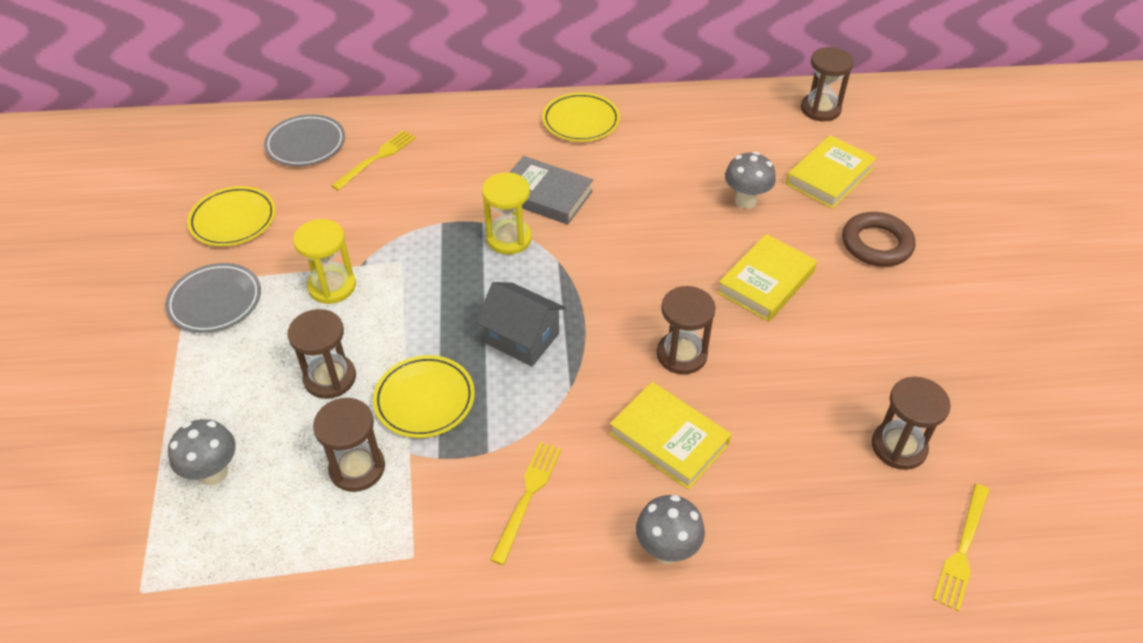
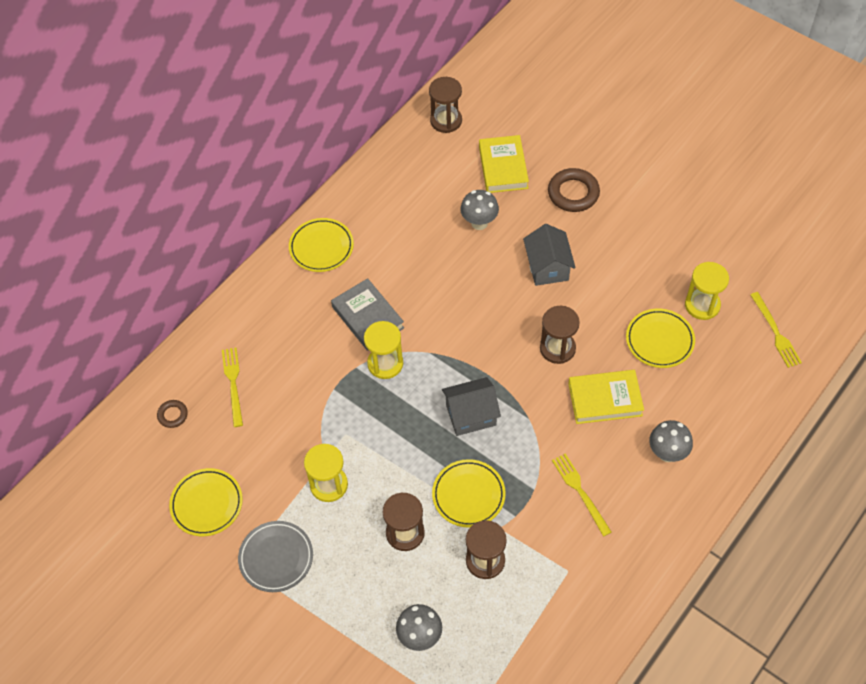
camera: 45 degrees left, 10 degrees up
(306, 144) = (173, 415): grey plate -> brown ring
(545, 195) = (368, 317): grey book -> grey book turned 75 degrees clockwise
(766, 282) = (547, 267): yellow book -> grey house
(802, 438) = (659, 340): none -> yellow plate
(898, 447) = (702, 305): brown hourglass -> yellow hourglass

